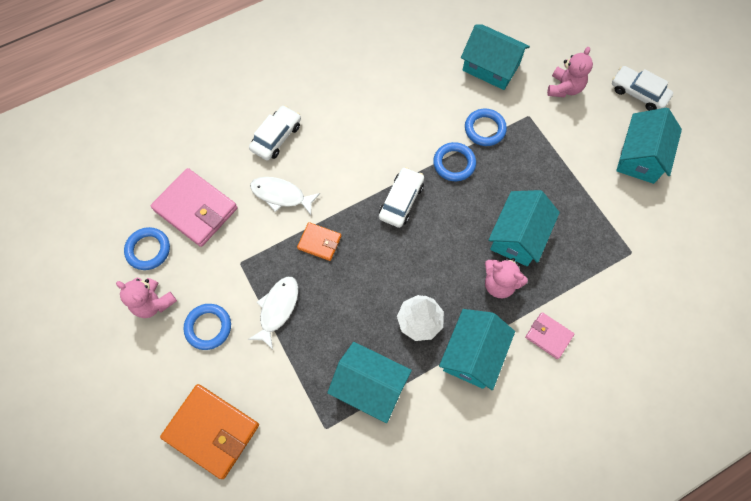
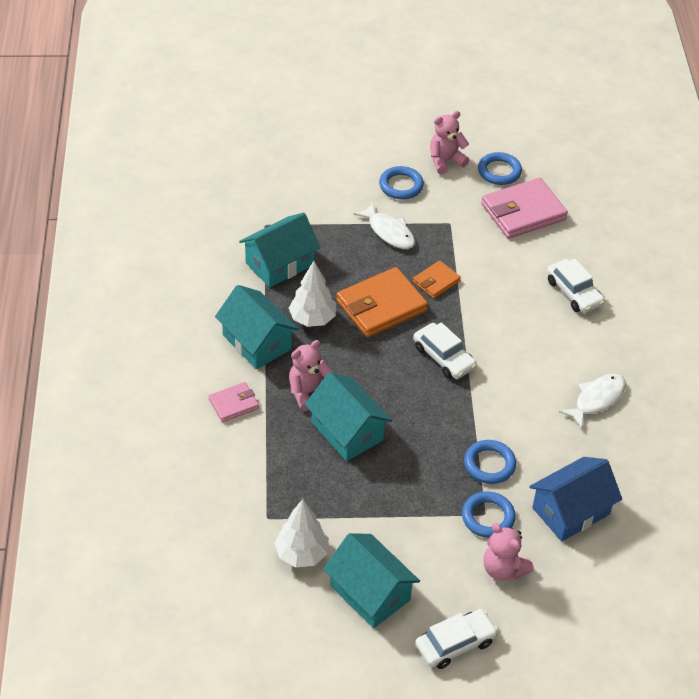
camera: 115 degrees right, 20 degrees down
(212, 431) = (312, 162): orange wallet -> orange wallet (381, 306)
(281, 195) = (503, 273): white fish -> white fish (596, 399)
(454, 163) = (462, 418): blue ring -> blue ring (488, 517)
(491, 67) = (571, 511): turquoise house -> blue house
(643, 214) = (302, 554): none -> white tree

